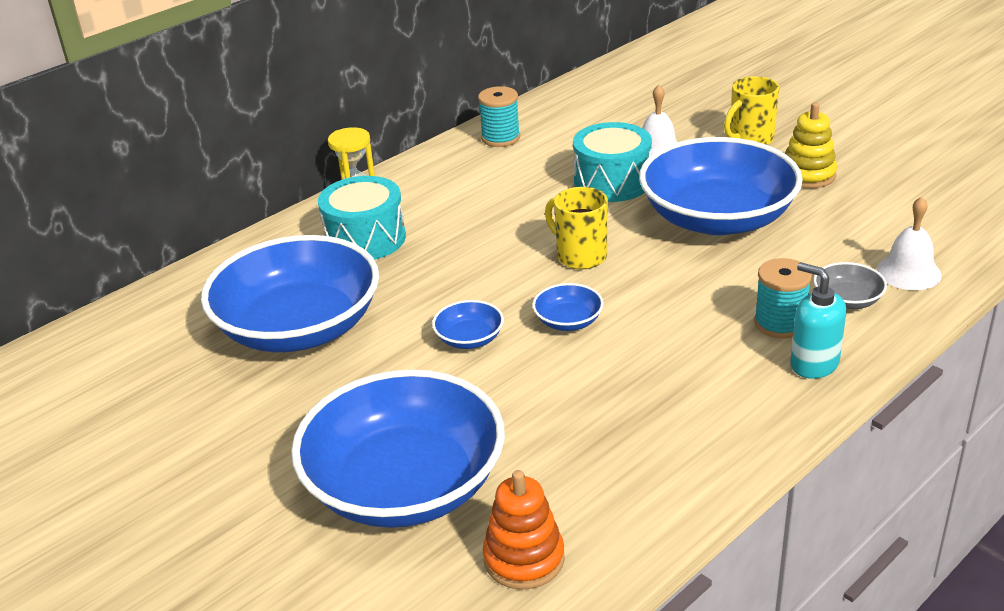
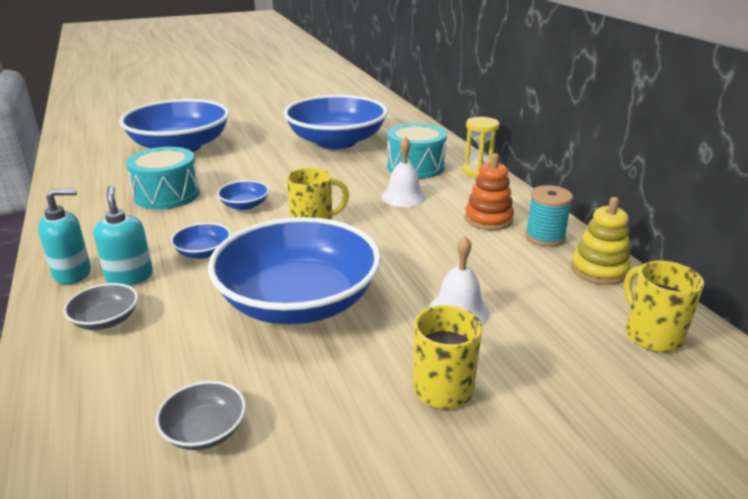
camera: 110 degrees right, 5 degrees down
(469, 339) = (268, 176): blue bowl -> blue bowl (203, 252)
(524, 559) = (97, 160): orange stacking toy -> orange stacking toy (488, 219)
(612, 182) = (415, 268): turquoise drum -> turquoise drum (167, 195)
(618, 87) = (651, 335): none -> yellow mug
(780, 323) = (129, 277): turquoise spool -> turquoise soap dispenser
(808, 175) = (320, 396): yellow stacking toy -> yellow stacking toy (599, 270)
(885, 202) = (205, 431): none -> grey bowl
(908, 272) = (85, 376): white bell -> white bell (403, 197)

